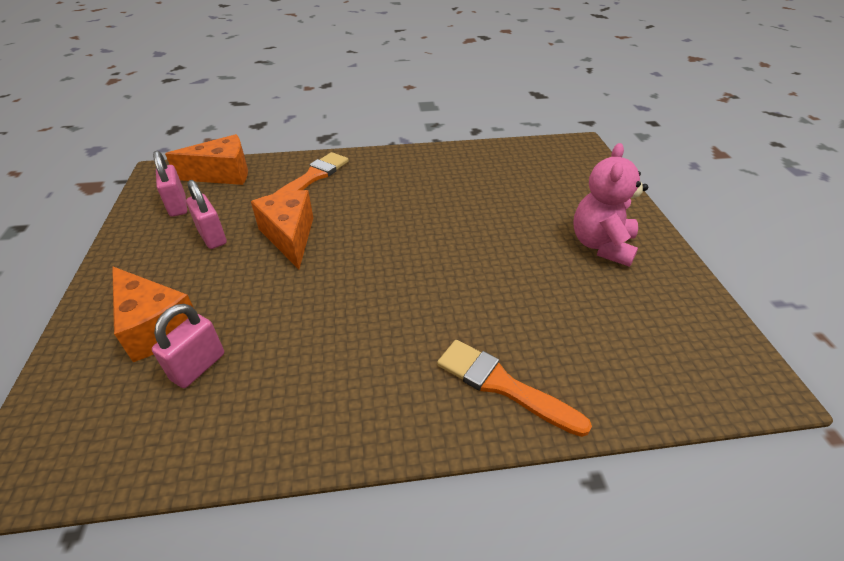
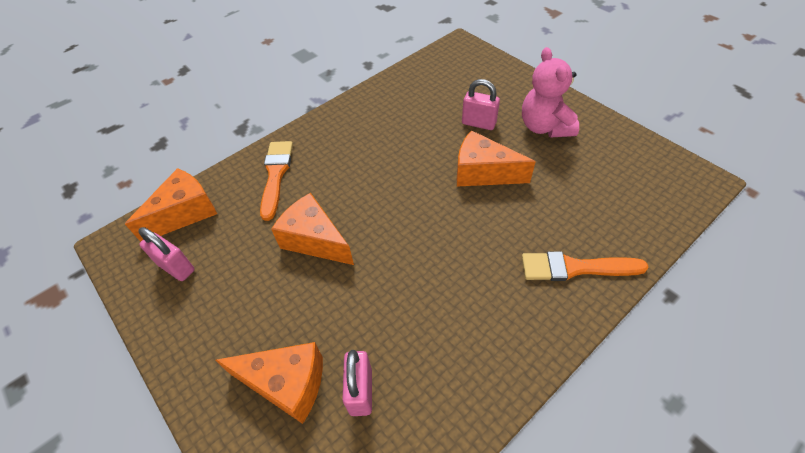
camera: 30 degrees left, 10 degrees up
(212, 237) = (246, 278): pink padlock -> pink padlock (478, 123)
(492, 255) = (483, 173): none -> orange cheese

